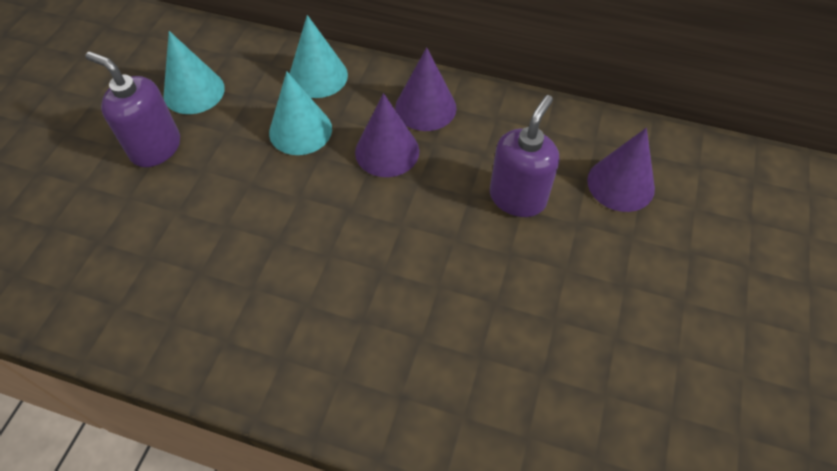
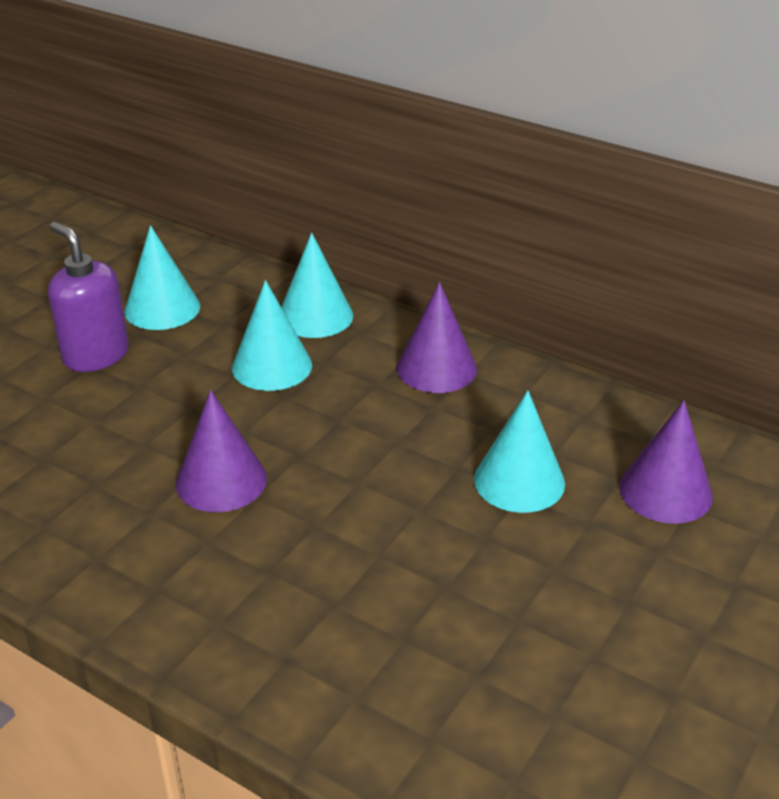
camera: 15 degrees right, 20 degrees down
(387, 151) = (370, 404): purple cone -> purple cone (221, 480)
(517, 197) = (519, 481): purple soap dispenser -> turquoise cone

